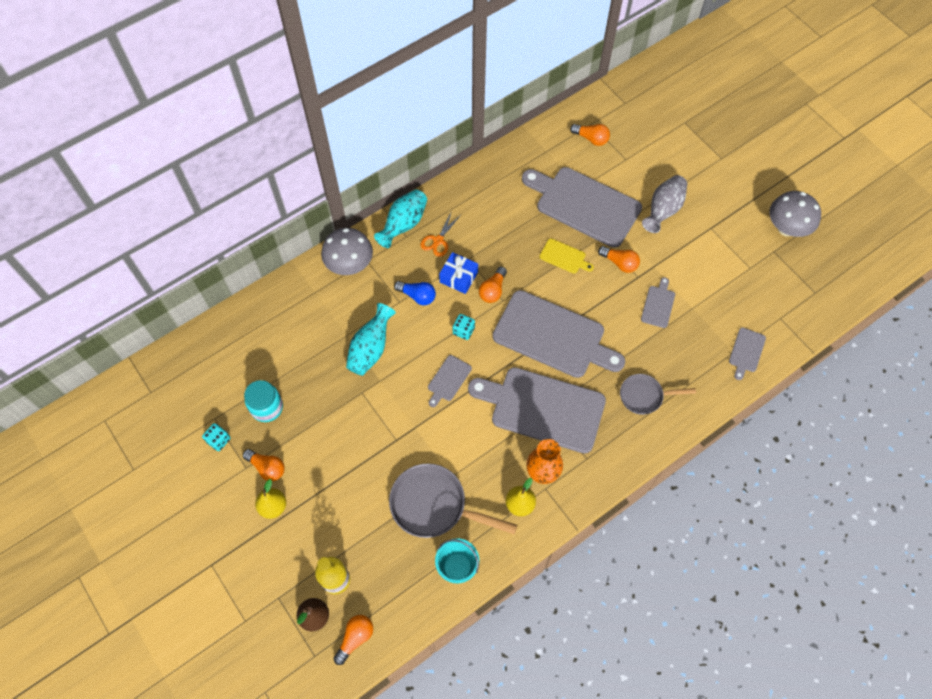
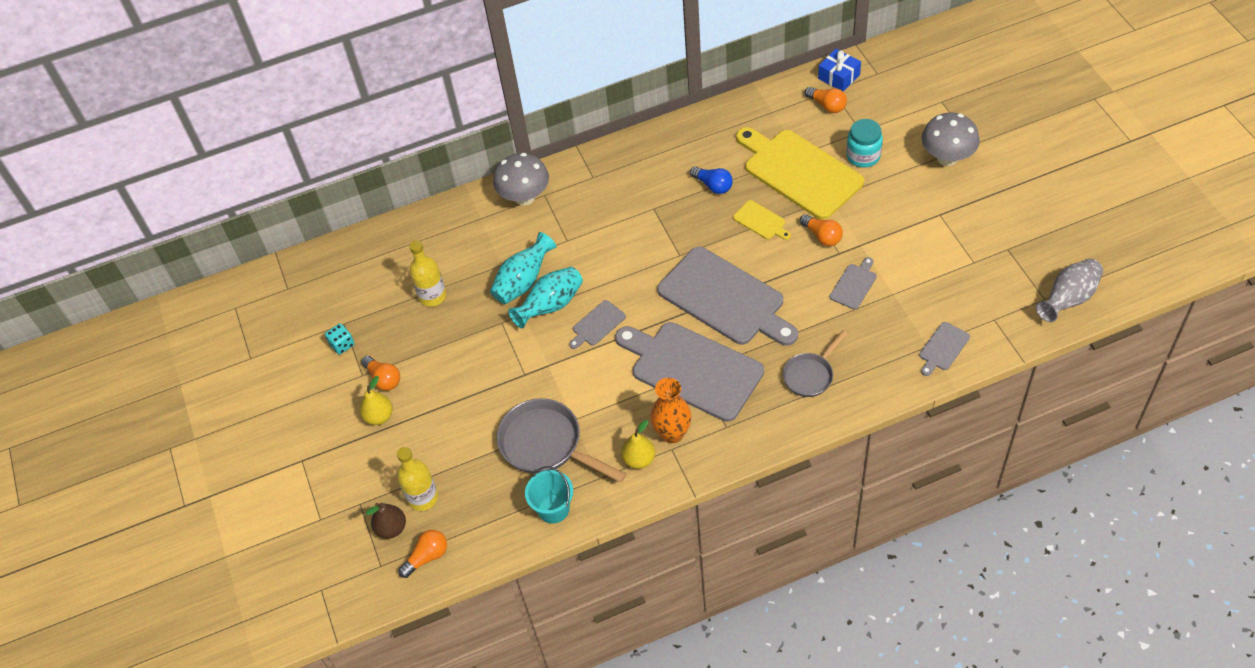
camera: 20 degrees right, 10 degrees down
(267, 407) = (399, 321): turquoise jar -> turquoise jar (863, 156)
(291, 377) = (432, 296): none -> yellow bottle
(404, 225) = (593, 165): turquoise vase -> turquoise vase (551, 306)
(417, 296) = (588, 237): blue light bulb -> blue light bulb (713, 185)
(438, 240) = (626, 186): orange scissors -> none
(459, 277) = (638, 225): blue gift -> blue gift (839, 77)
(463, 331) = (628, 279): turquoise dice -> none
(493, 290) = (671, 243): orange light bulb -> none
(584, 205) = (799, 172): grey cutting board -> yellow cutting board
(644, 396) = (810, 375): grey pan -> grey pan turned 60 degrees counterclockwise
(663, 210) = (888, 189): grey vase -> grey vase (1068, 299)
(786, 228) = (1030, 227): grey mushroom -> grey mushroom (947, 157)

